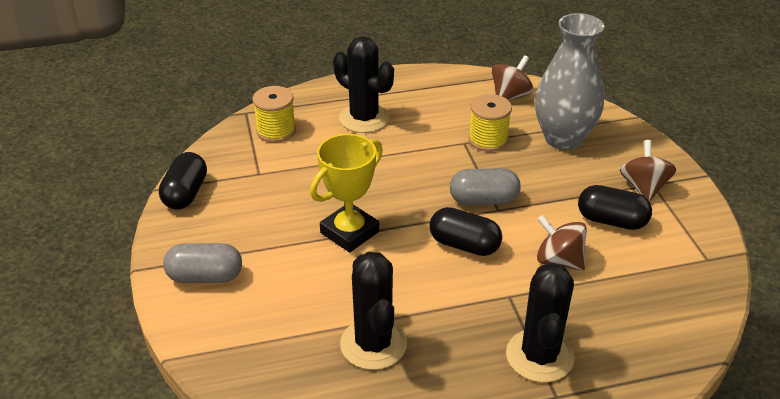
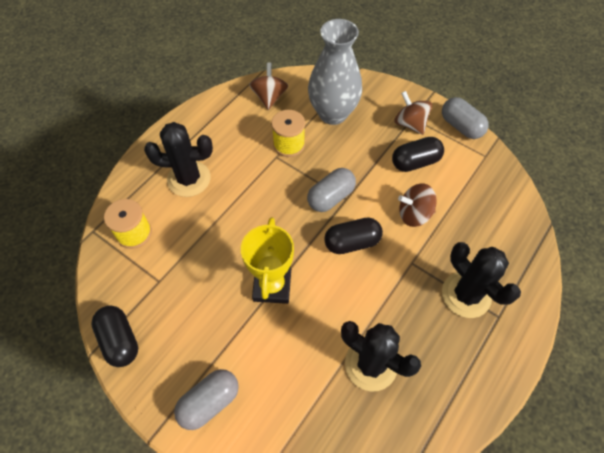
camera: 40 degrees left, 20 degrees up
(706, 219) = (461, 126): none -> grey capsule

